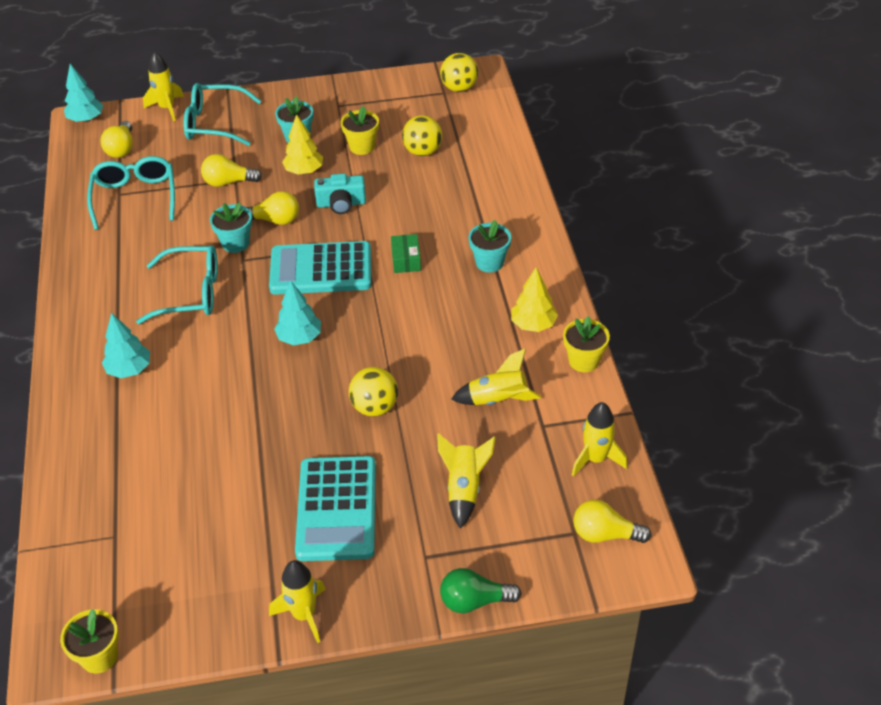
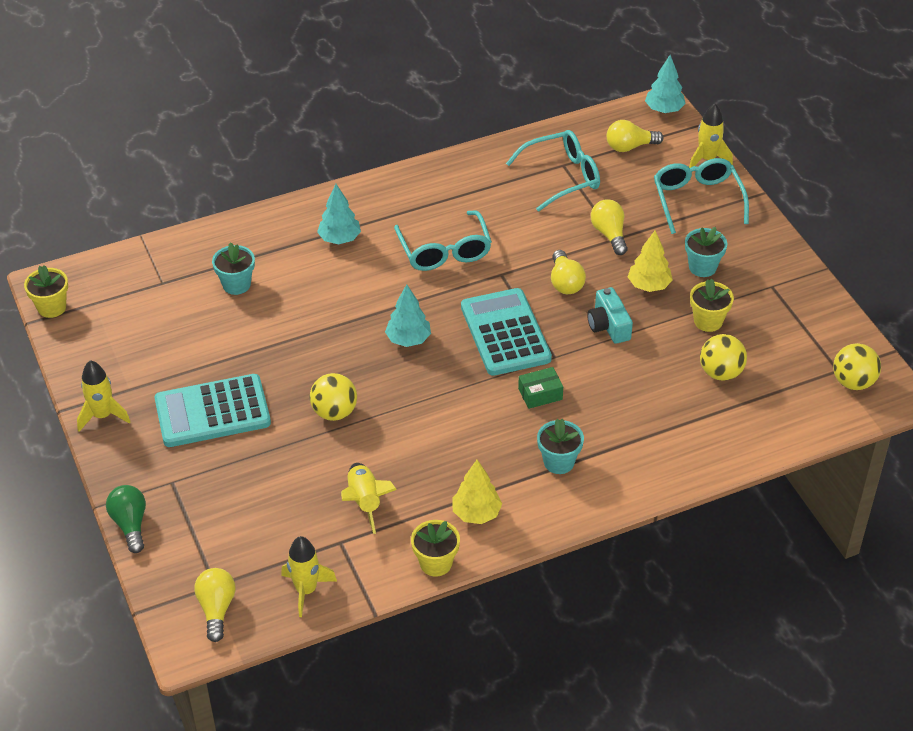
camera: 75 degrees right, 0 degrees up
(235, 243) = (522, 263): turquoise flower pot -> turquoise flower pot (236, 284)
(464, 489) = (250, 495): yellow rocket -> none

